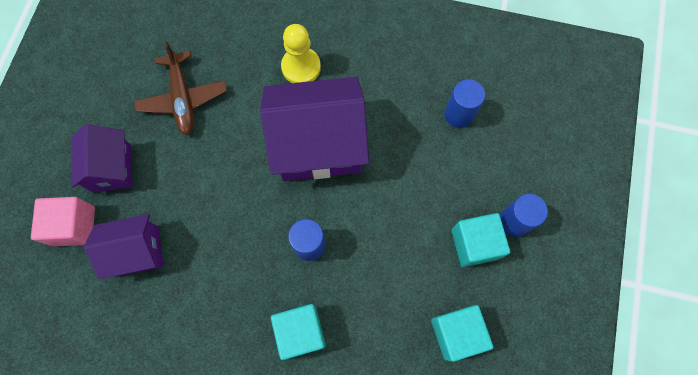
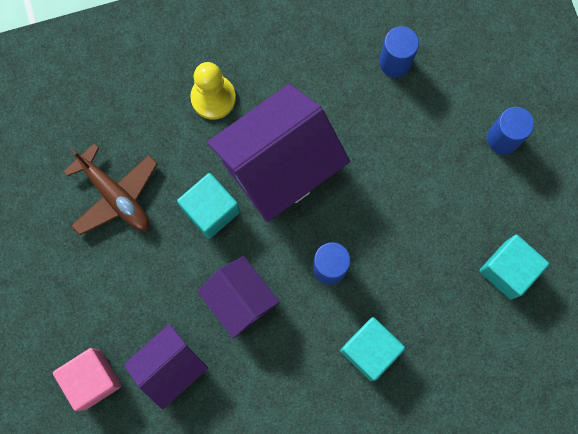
camera: 30 degrees left, 5 degrees up
(112, 168) = (91, 304): purple house -> purple house (240, 300)
(474, 244) = (479, 180): turquoise cube -> turquoise cube (211, 210)

